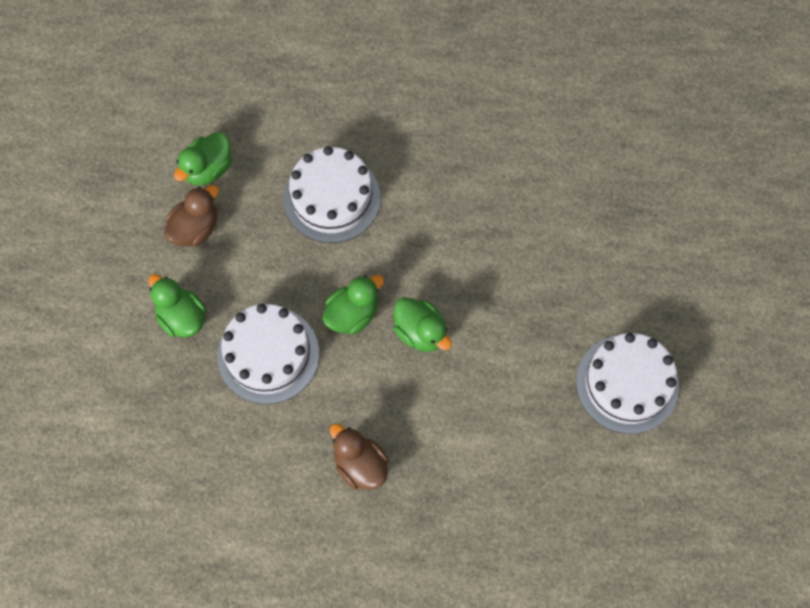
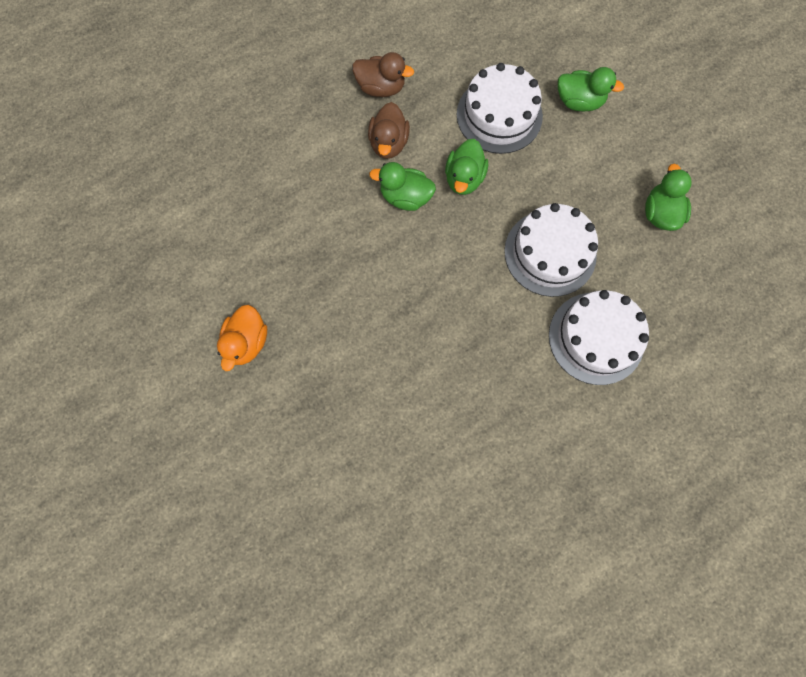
camera: 145 degrees right, 5 degrees up
(195, 228) = (627, 165): brown duck -> brown duck (388, 143)
(627, 384) = (226, 257): white cake -> white cake (596, 338)
(652, 292) = (247, 342): none -> orange duck

